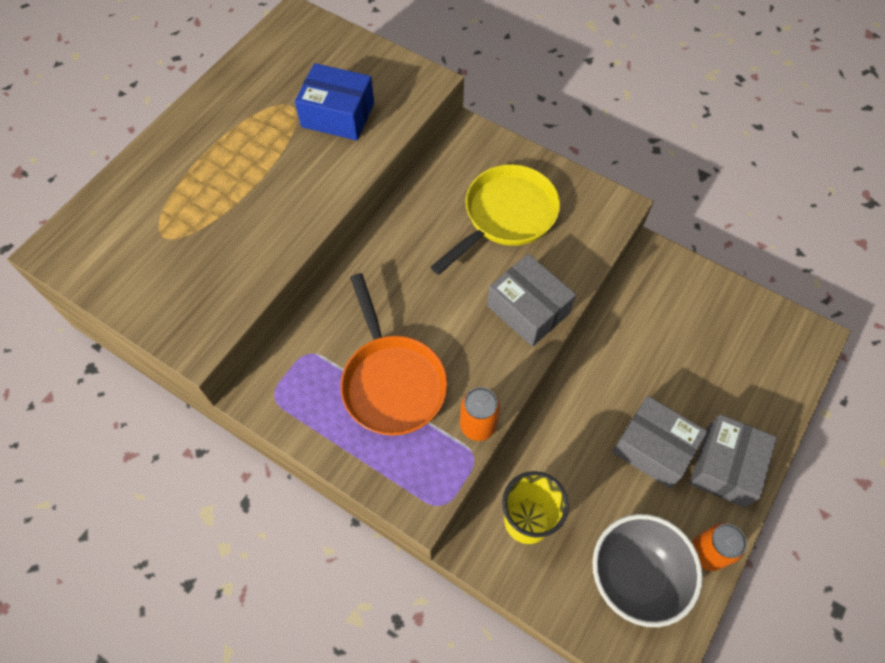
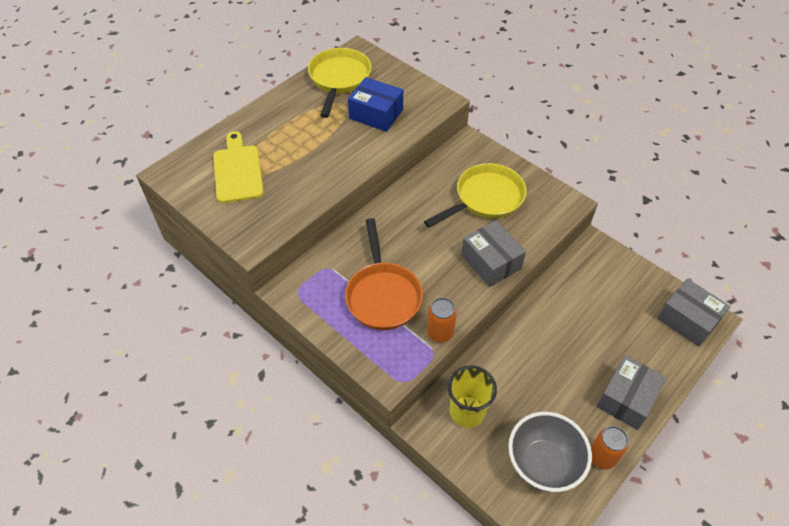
camera: 10 degrees right, 10 degrees down
(156, 232) = (237, 171): none -> yellow cutting board
(276, 67) = (339, 79): none -> yellow pan
(653, 448) = (572, 377): grey box -> grey box (688, 320)

